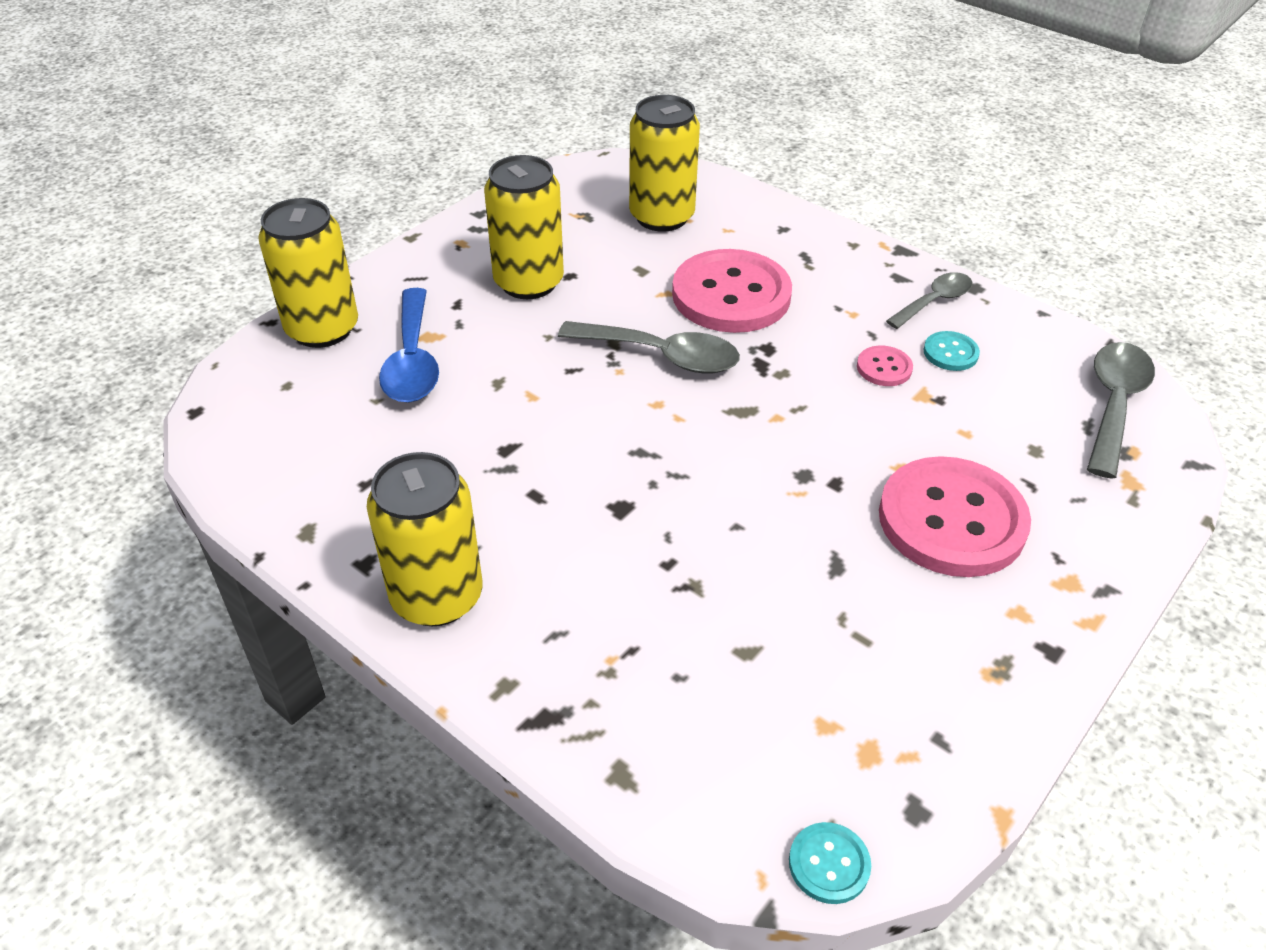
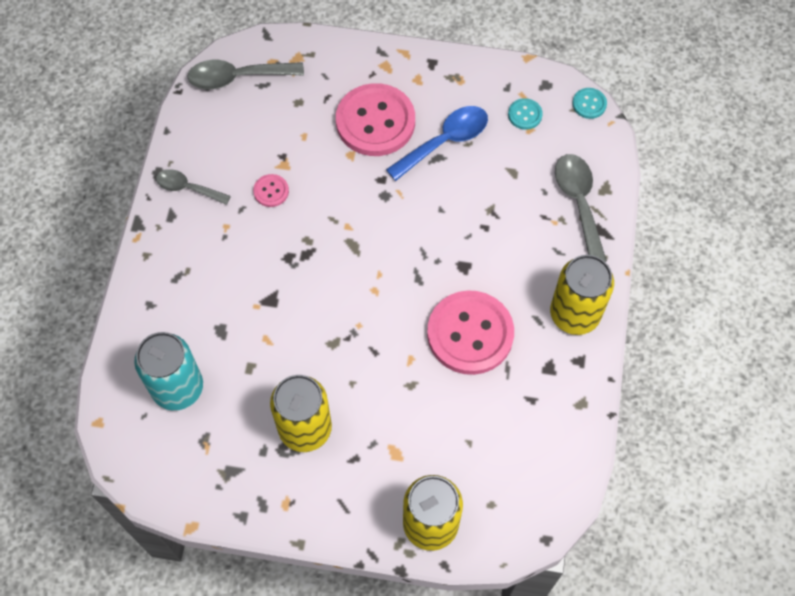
camera: 120 degrees left, 20 degrees up
(412, 360) = (424, 446): blue spoon -> blue spoon (444, 142)
(661, 217) = (178, 388): yellow can -> turquoise can
(661, 356) = (331, 309): grey spoon -> grey spoon (579, 203)
(731, 295) = (247, 300): pink button -> pink button (470, 334)
(950, 353) = (236, 164): turquoise button -> turquoise button (525, 115)

